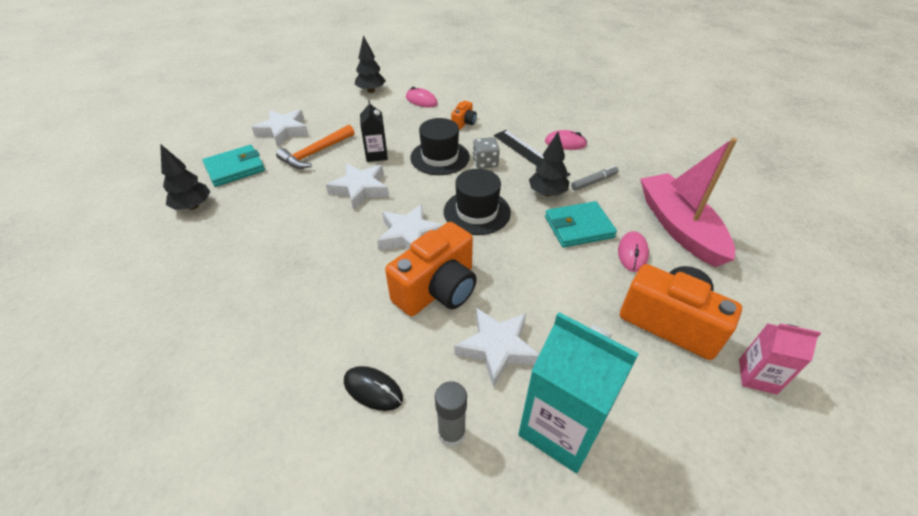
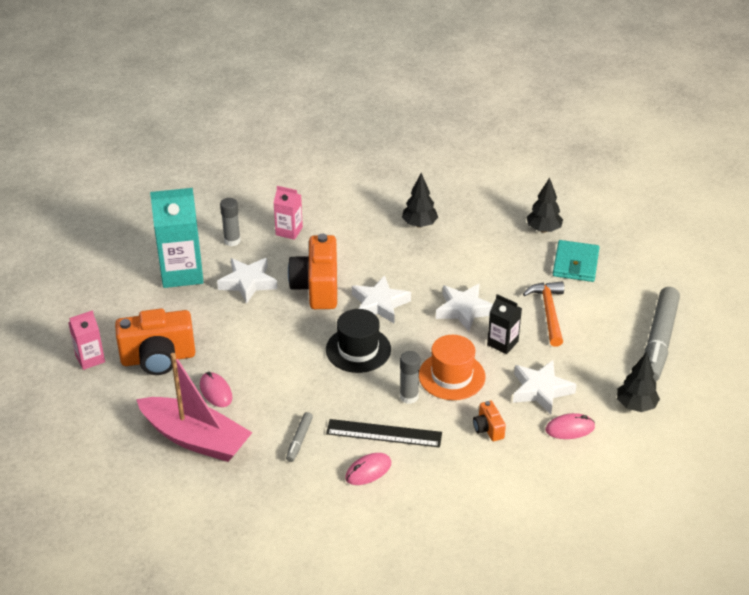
camera: 135 degrees right, 5 degrees down
(283, 131) = (611, 311): white star -> white star (540, 390)
(297, 105) = (658, 341): none -> grey marker
(373, 389) = (289, 231): black mouse -> pink carton
(440, 157) = (451, 376): black hat -> orange hat
(485, 163) = (409, 397): grey dice -> grey glue stick
(547, 193) = (325, 401): black tree -> black tree (419, 224)
(578, 227) = (272, 387): turquoise wallet -> none

